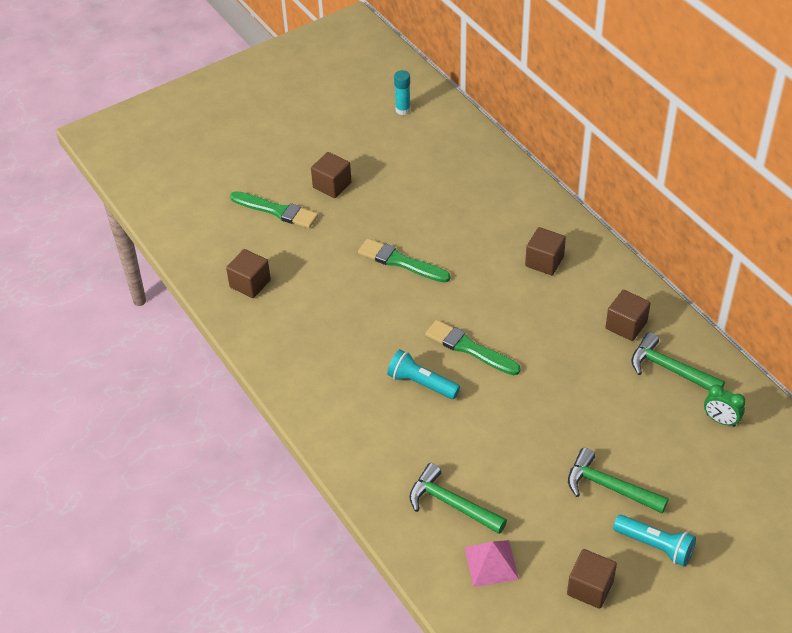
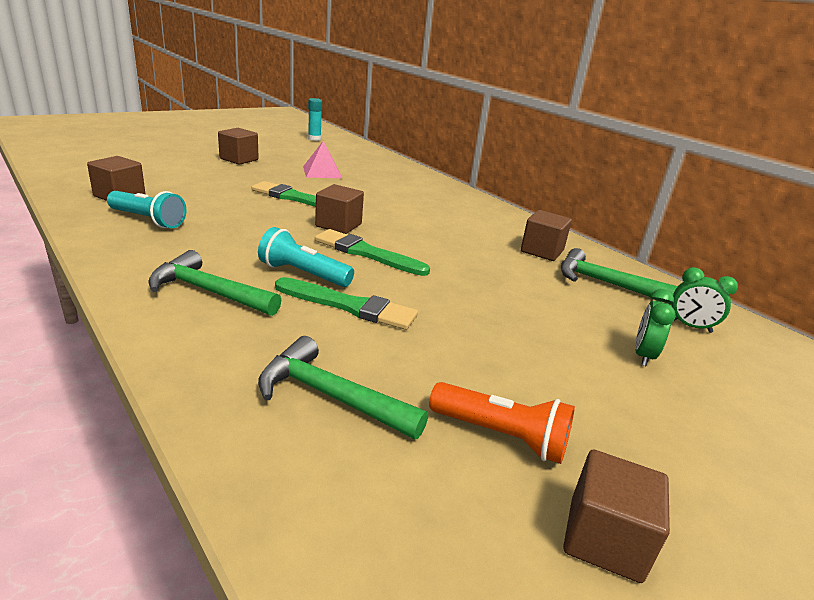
camera: 10 degrees left, 20 degrees down
(276, 211) = (176, 165): green brush -> green brush (349, 306)
(491, 563) = (402, 489): pink pyramid -> pink pyramid (322, 172)
(544, 261) = (445, 210): brown cube -> brown cube (338, 225)
(549, 528) = (501, 436): none -> orange flashlight
(609, 487) = (579, 385): green hammer -> green hammer (209, 292)
(655, 546) = (689, 467): turquoise flashlight -> turquoise flashlight (148, 220)
(666, 455) = (643, 355): none -> green clock

